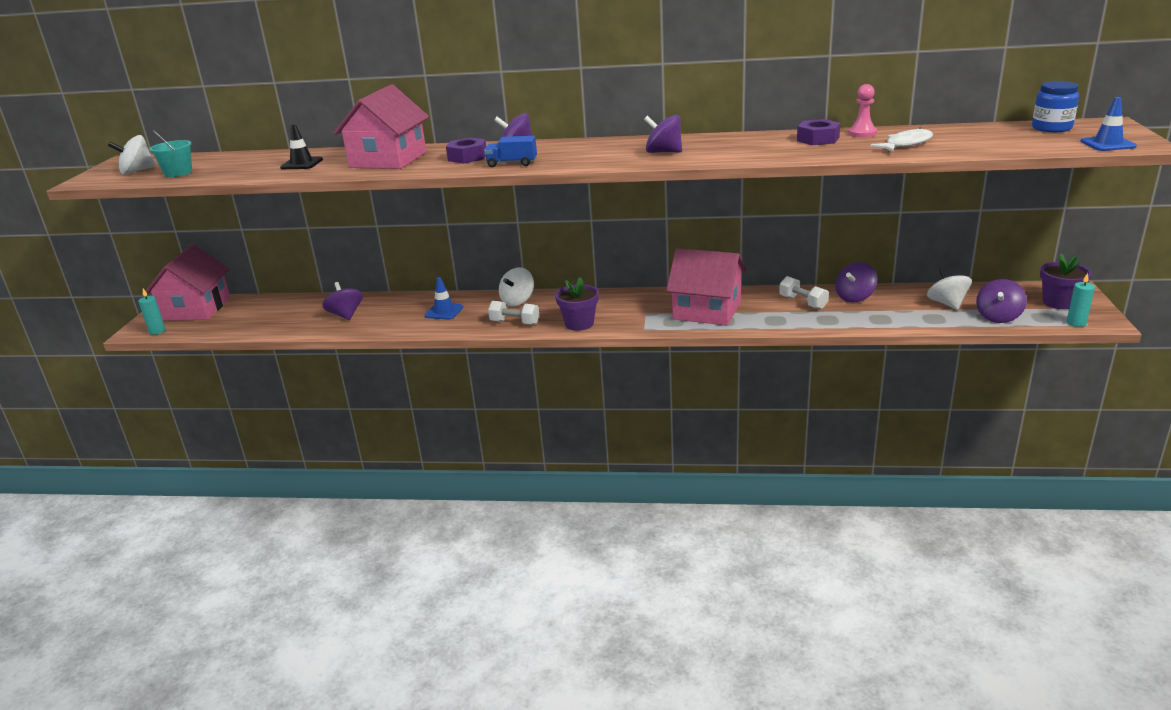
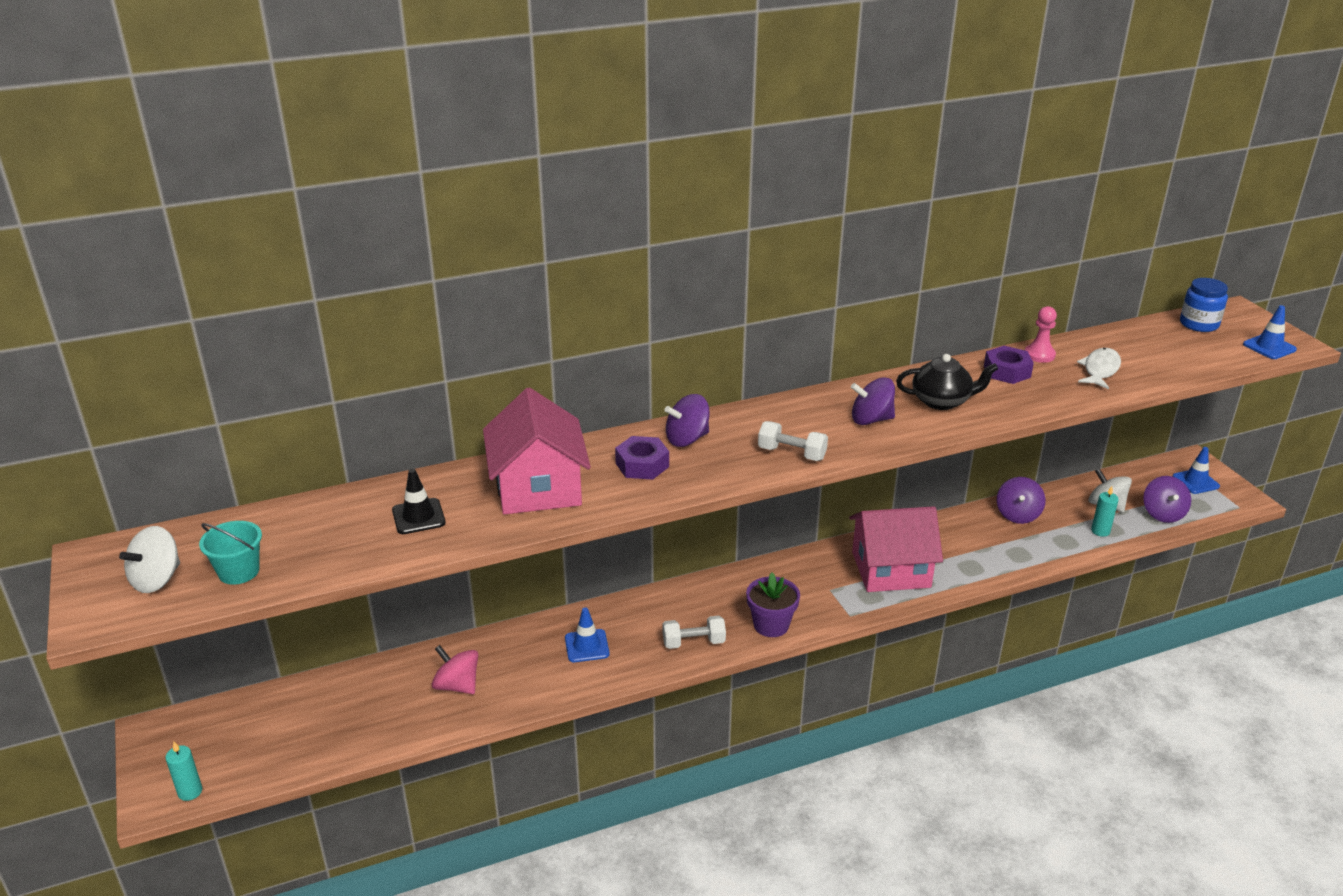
camera: 30 degrees left, 5 degrees up
(196, 309) = (209, 732): pink house -> none
(346, 315) = (457, 685): purple spinning top -> pink spinning top
(512, 164) = (717, 470): blue truck -> none
(517, 301) = (663, 605): white spinning top -> none
(736, 148) = (942, 401): none -> black teapot
(803, 302) = (976, 534): white dumbbell -> white dumbbell (791, 453)
(1059, 302) = (1195, 482): purple flower pot -> blue traffic cone
(1076, 323) = (1229, 507): turquoise candle -> turquoise candle (1100, 531)

